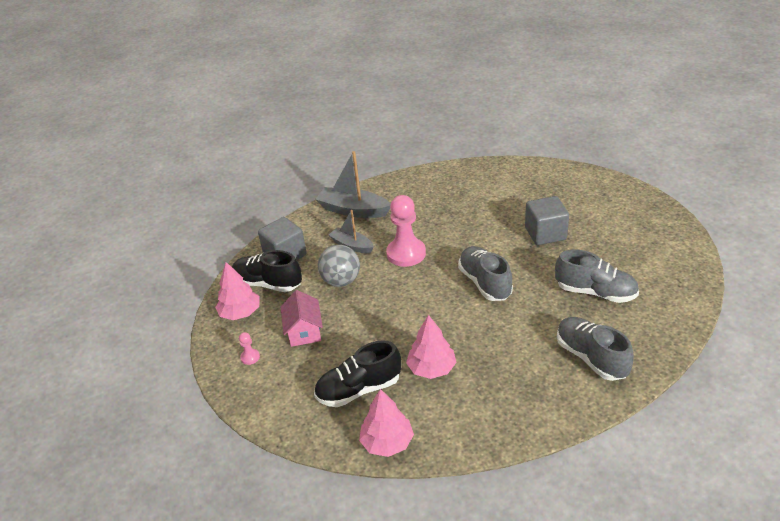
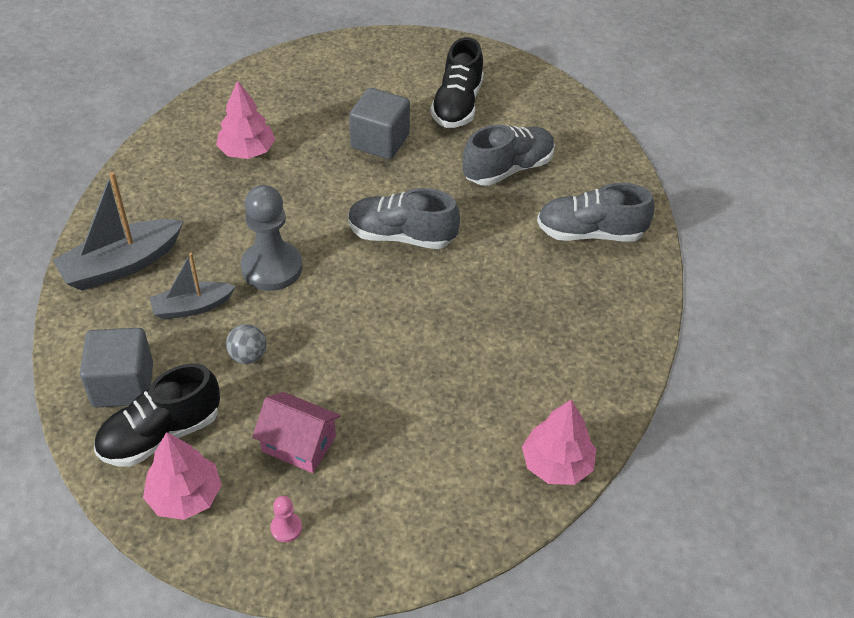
camera: 60 degrees left, 10 degrees up
(341, 281) = (248, 356): grey ball -> grey ball, size x0.60
(359, 390) = (454, 445): black shoe -> black shoe (457, 105)
(406, 253) = (272, 268): pink pawn -> grey pawn
(431, 368) = (485, 361): pink tree -> pink tree (247, 151)

